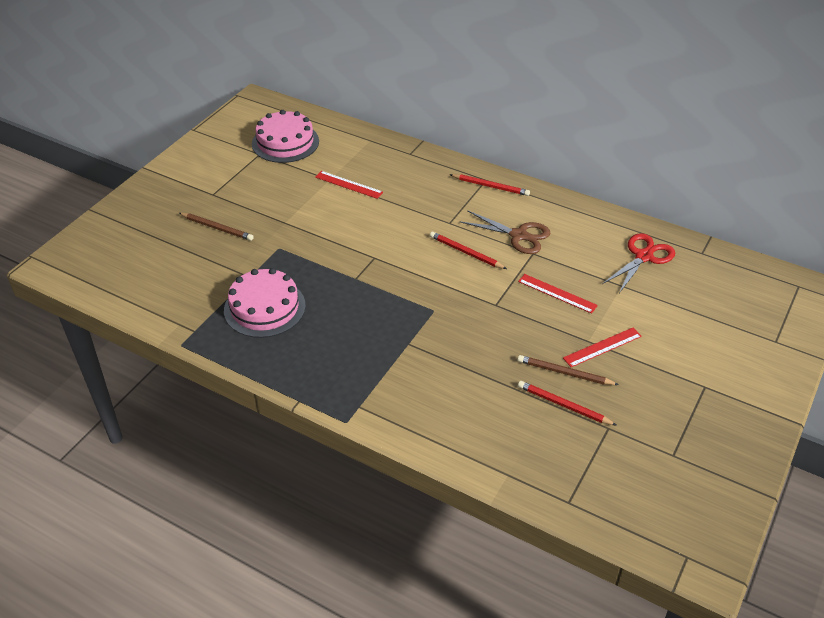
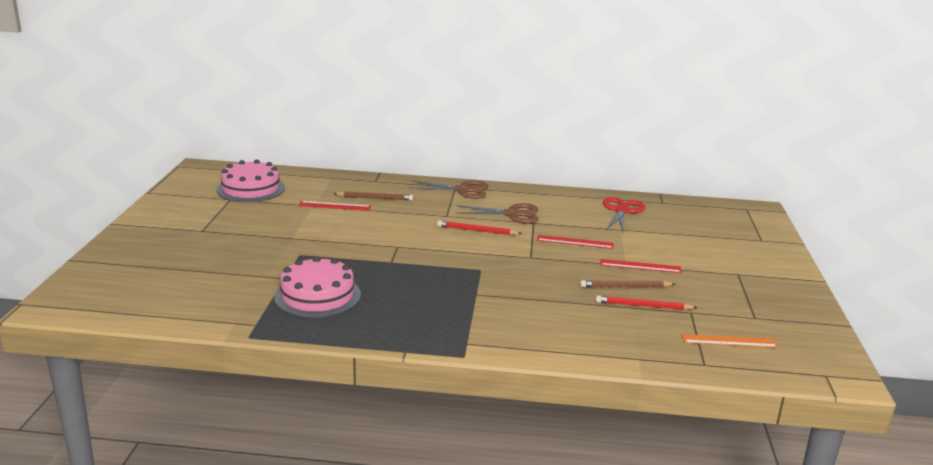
camera: 25 degrees left, 20 degrees down
(217, 228) = (224, 251): brown pencil -> brown pencil (375, 198)
(490, 186) = (463, 190): red pencil -> brown scissors
(602, 347) = (640, 266): red ruler -> red ruler turned 60 degrees clockwise
(618, 480) = (729, 341): none -> orange ruler

